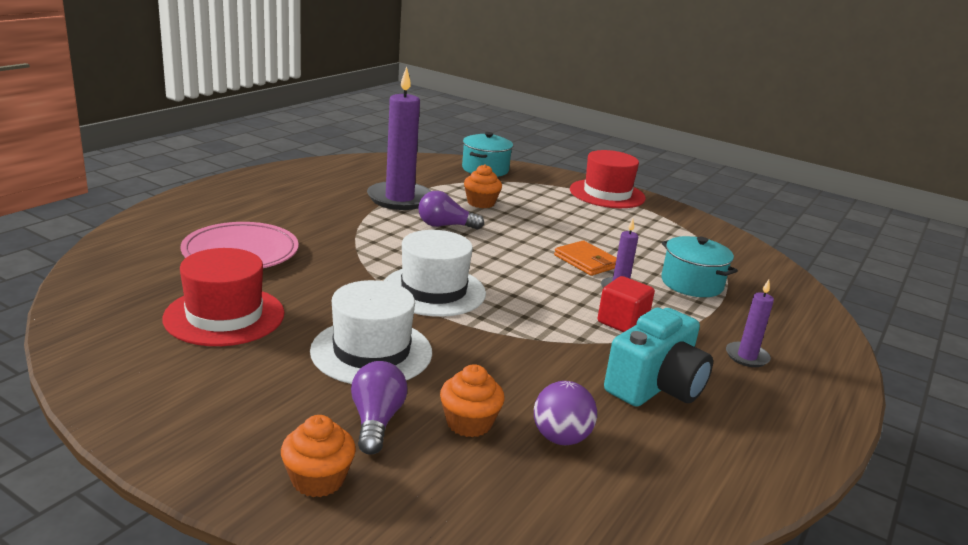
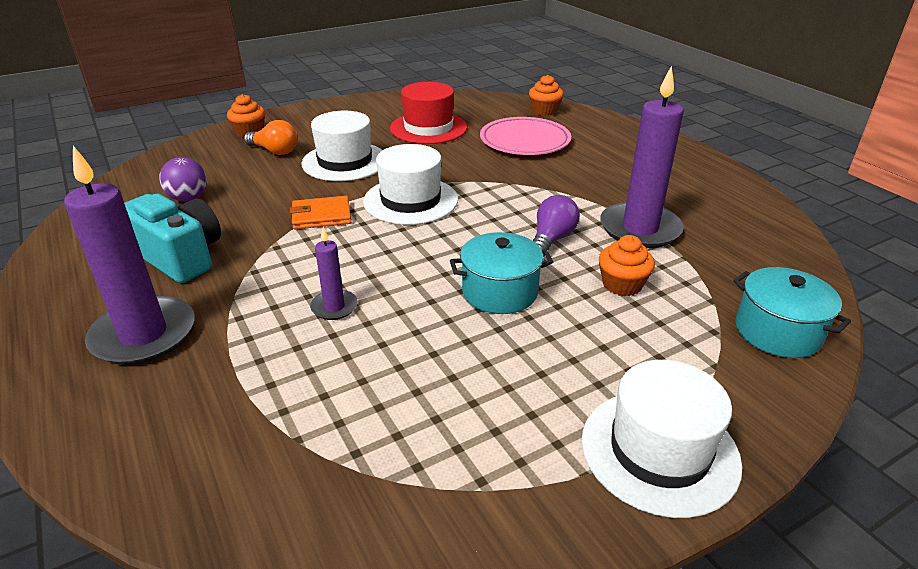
camera: 120 degrees right, 10 degrees up
(376, 421) = (275, 151): purple light bulb -> orange light bulb
(469, 423) = (239, 175): orange cupcake -> orange cupcake (544, 111)
(586, 261) = (412, 310): orange wallet -> orange wallet (321, 216)
(607, 194) = (659, 450): red hat -> white hat
(622, 322) = (276, 280): red cube -> none
(655, 386) = (180, 257): turquoise camera -> turquoise camera turned 150 degrees clockwise
(691, 283) = (298, 379): turquoise pot -> turquoise pot (500, 292)
(747, 357) = (144, 335): purple candle -> purple candle, size x2.05

